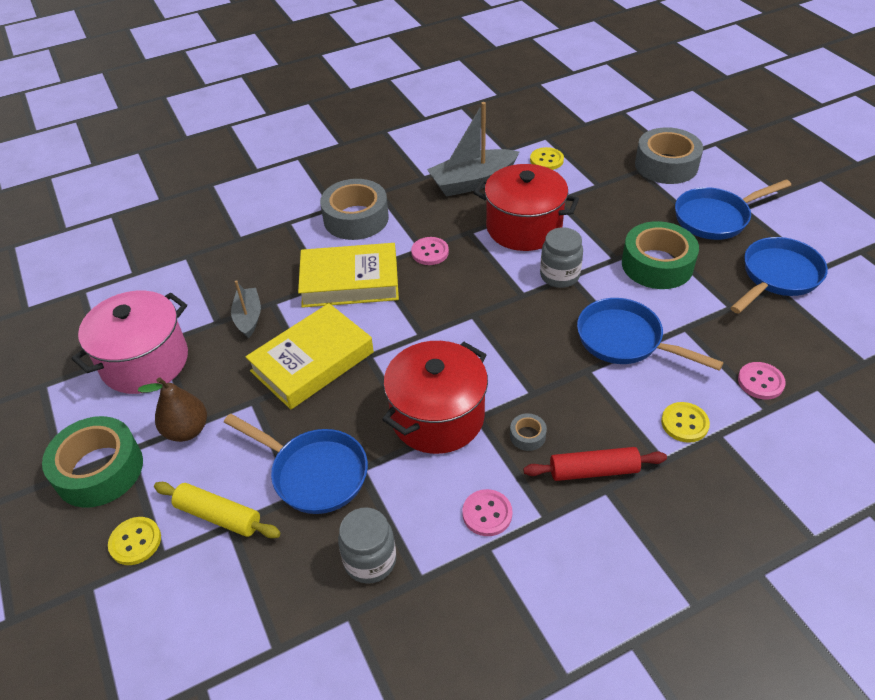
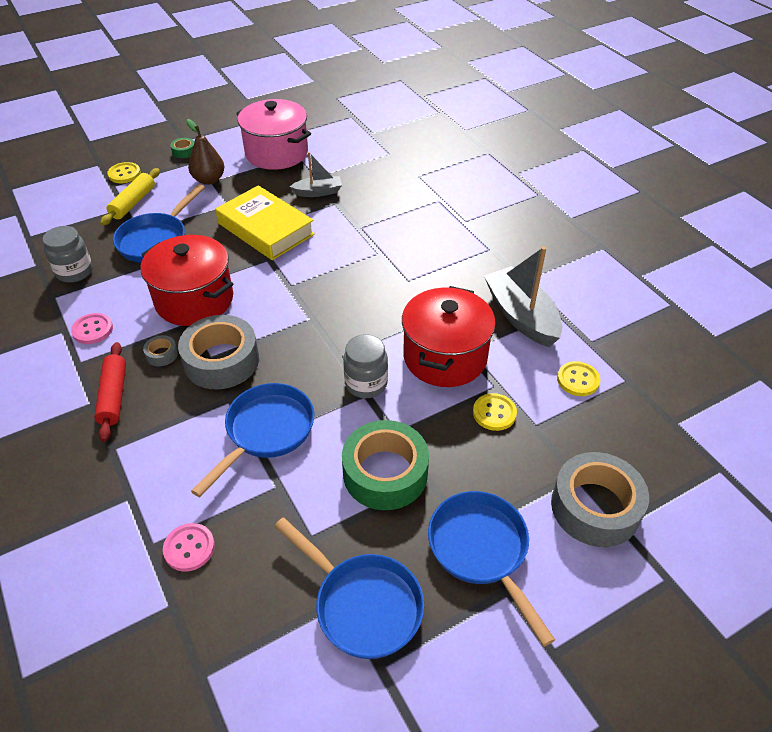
camera: 85 degrees right, 0 degrees up
(99, 470) = (184, 151): green tape -> green tape, size x0.42
(350, 281) = (359, 241): yellow book -> none
(356, 218) = (449, 238): grey tape -> grey tape (221, 361)
(430, 252) = (401, 288): pink button -> none
(684, 423) = (149, 469): yellow button -> yellow button (494, 413)

